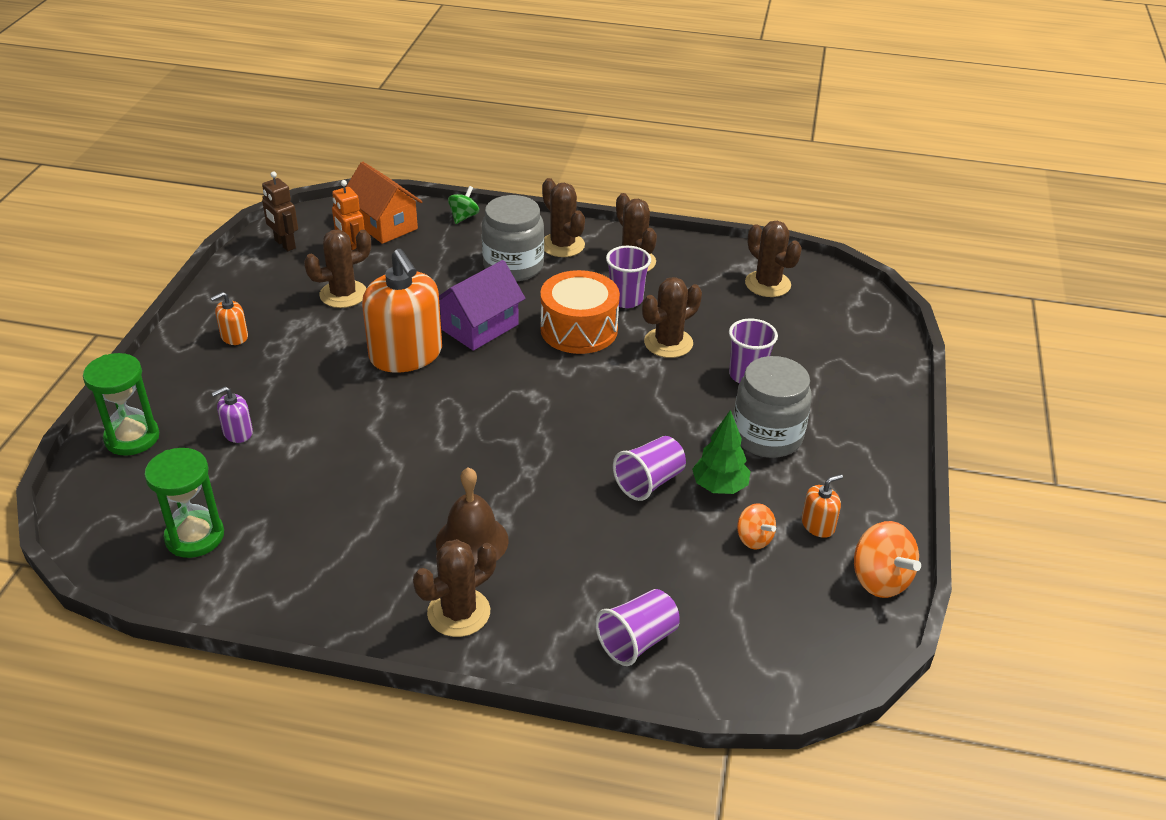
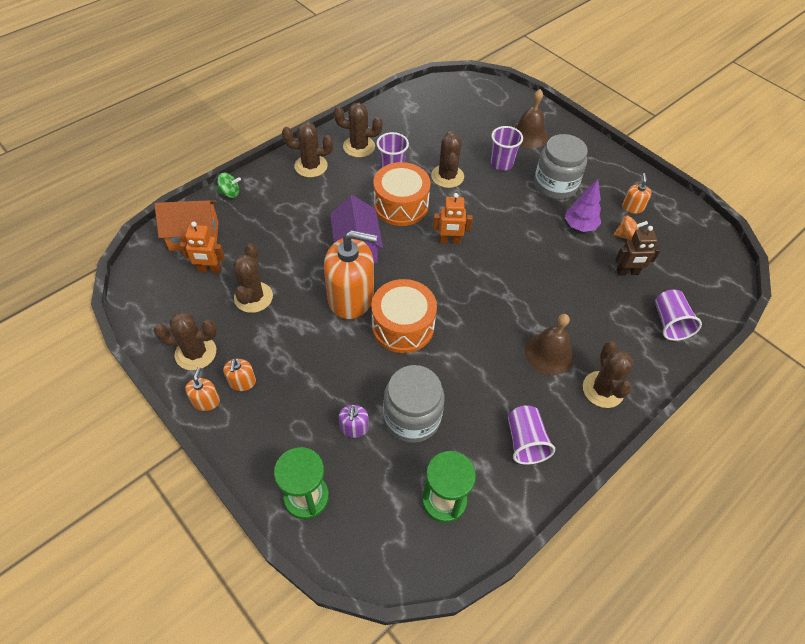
camera: 55 degrees left, 15 degrees up
(194, 326) = (206, 401): none -> orange soap dispenser
(284, 244) = (157, 301): brown robot -> brown robot (627, 272)
(402, 407) = (403, 326): none -> orange drum
(463, 217) = (230, 193): green spinning top -> green spinning top turned 120 degrees clockwise
(513, 266) = (309, 199): grey jar -> grey jar (412, 418)
(565, 388) = (449, 241): none -> orange robot
(649, 482) = (556, 251): purple cup -> purple cup (525, 441)
(719, 487) = (580, 226): green tree -> purple tree
(767, 284) = (432, 109): brown cactus -> brown cactus (196, 353)
(831, 377) = (529, 135): none -> brown bell
(880, 579) = (682, 209): orange spinning top -> none

